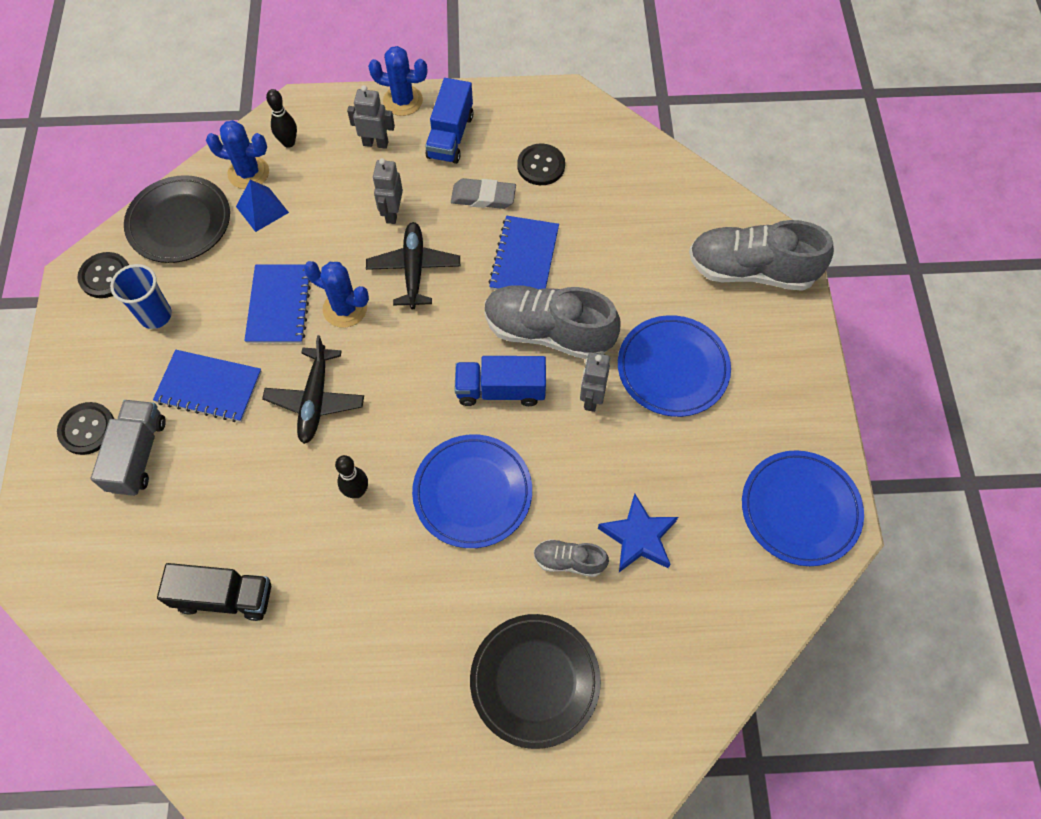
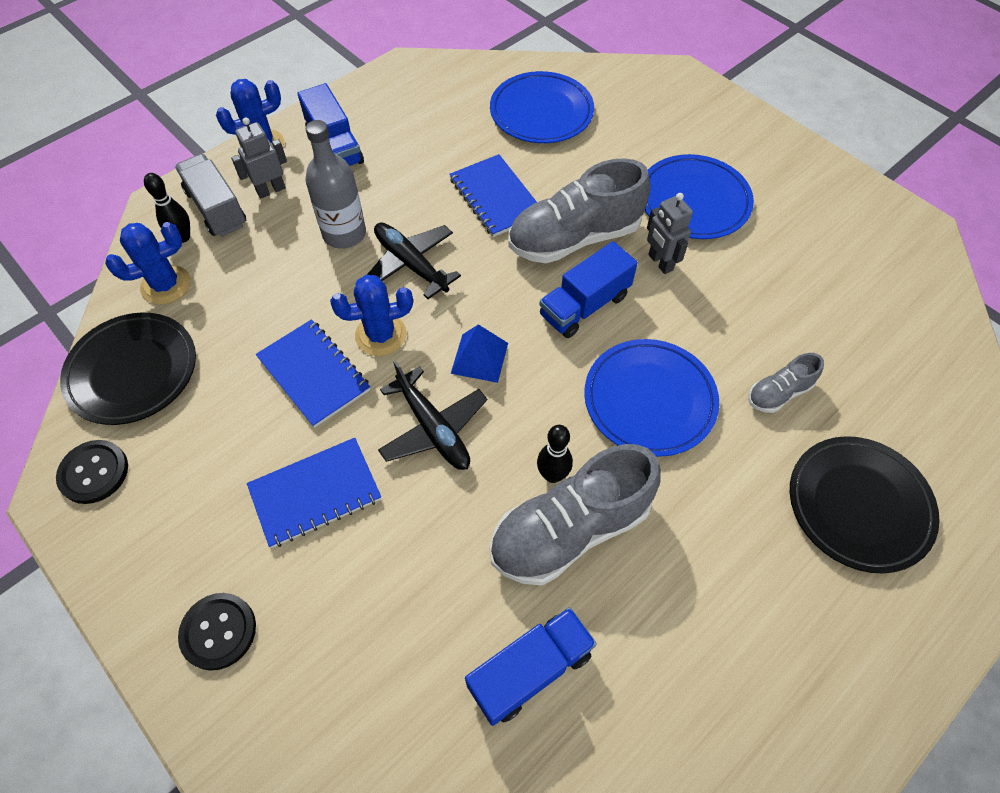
camera: 40 degrees left, 5 degrees down
(138, 455) = (302, 612): grey truck -> grey truck (217, 208)
(156, 315) = (190, 470): blue cup -> none
(224, 597) = (530, 670): black truck -> blue truck
(262, 209) = (212, 306): blue pyramid -> blue pyramid (479, 358)
(392, 213) = (344, 234): grey robot -> grey bottle
(483, 197) = (412, 174): grey eraser -> none
(541, 166) = (436, 125): black button -> none
(638, 537) = (806, 336): blue star -> none
(751, 270) = (672, 102): grey shoe -> grey shoe (570, 529)
(800, 509) = (884, 234): blue plate -> blue plate (541, 112)

